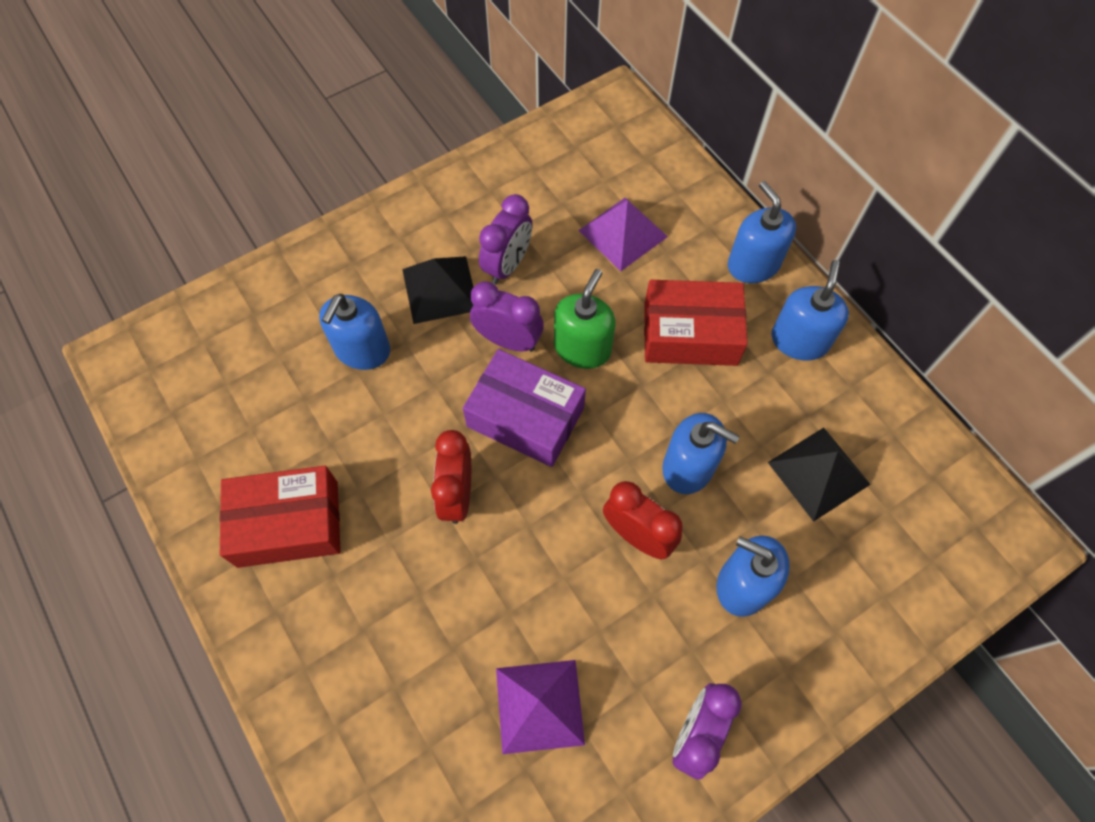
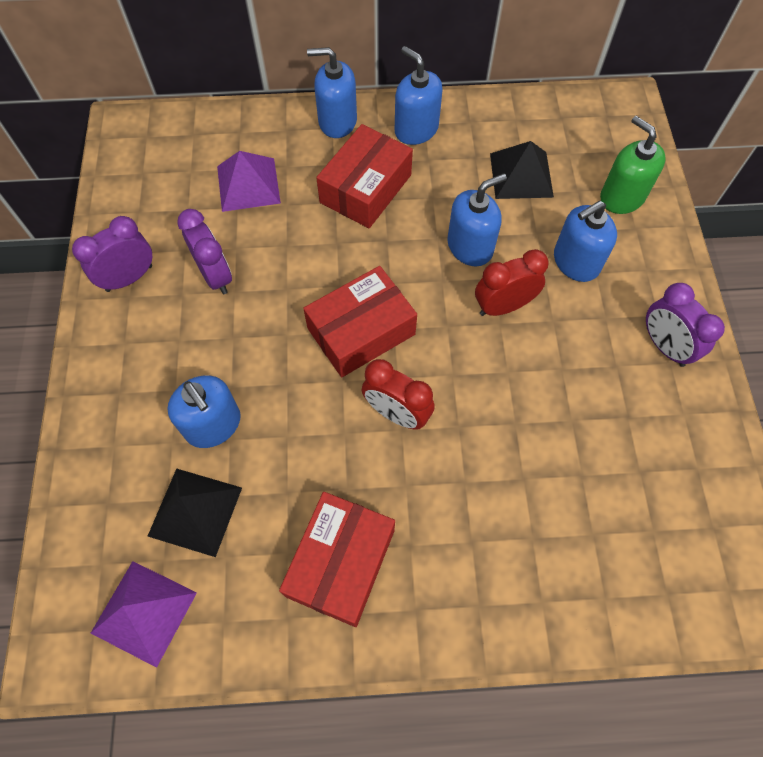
camera: 60 degrees left, 0 degrees up
(440, 289) = (199, 336): black pyramid -> black pyramid (195, 511)
(508, 340) = (285, 309): purple clock -> purple clock (129, 278)
(525, 417) = (361, 331): purple box -> red box
(539, 705) = (598, 438): purple pyramid -> purple pyramid (144, 612)
(582, 348) = (328, 262): green soap dispenser -> green soap dispenser (622, 197)

